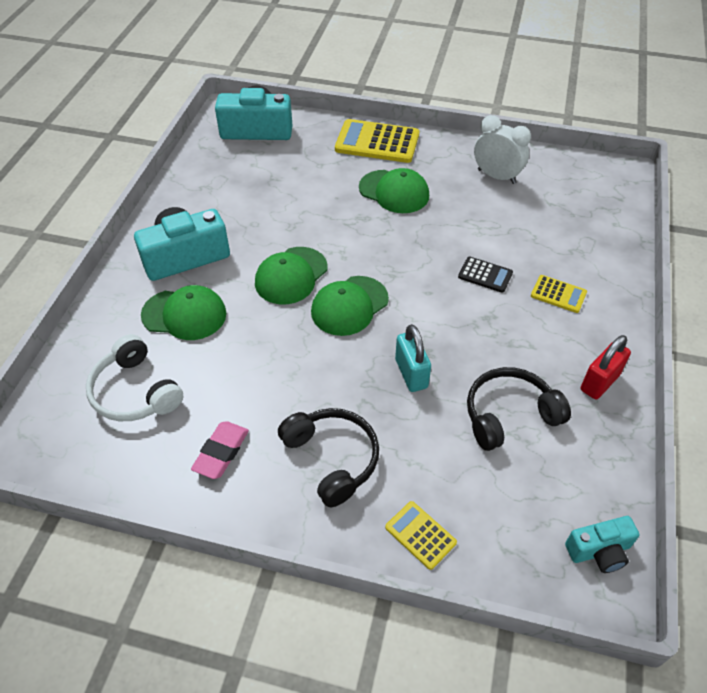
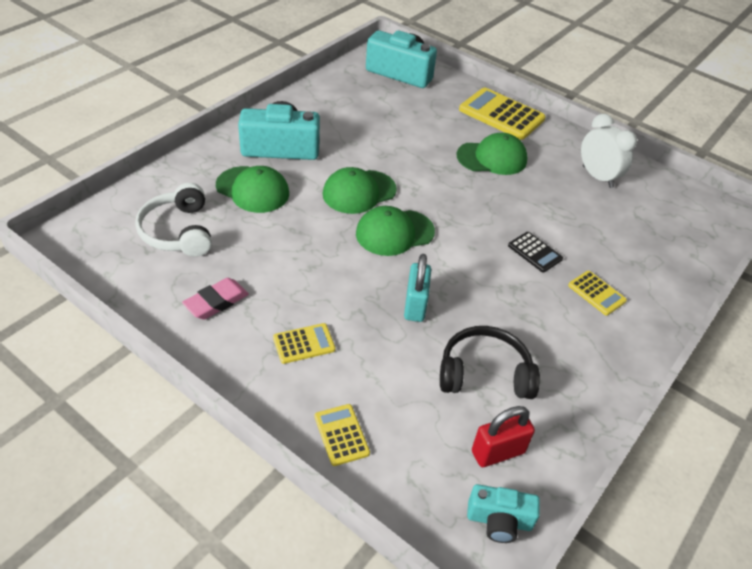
camera: 20 degrees right, 5 degrees down
(332, 458) = (304, 344): black headphones -> yellow calculator
(394, 192) = (492, 158): green cap -> green cap turned 60 degrees counterclockwise
(599, 382) = (590, 381): red padlock -> red padlock (498, 452)

